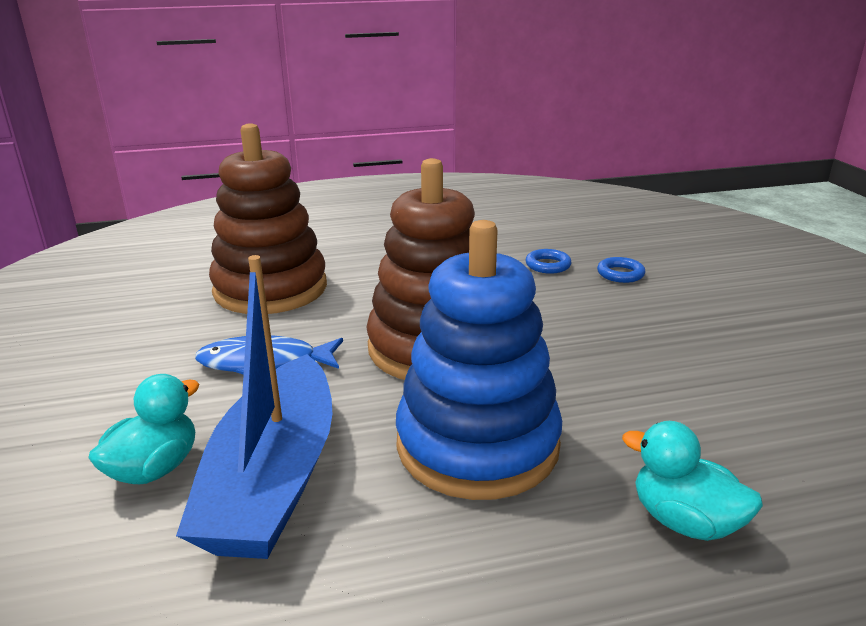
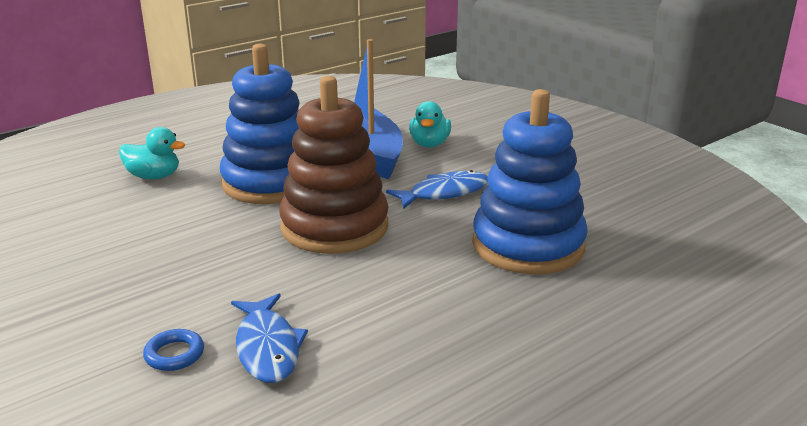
camera: 155 degrees right, 0 degrees up
(270, 289) = (528, 245): brown stacking toy -> blue stacking toy
(548, 265) = (267, 347): blue ring -> blue fish

